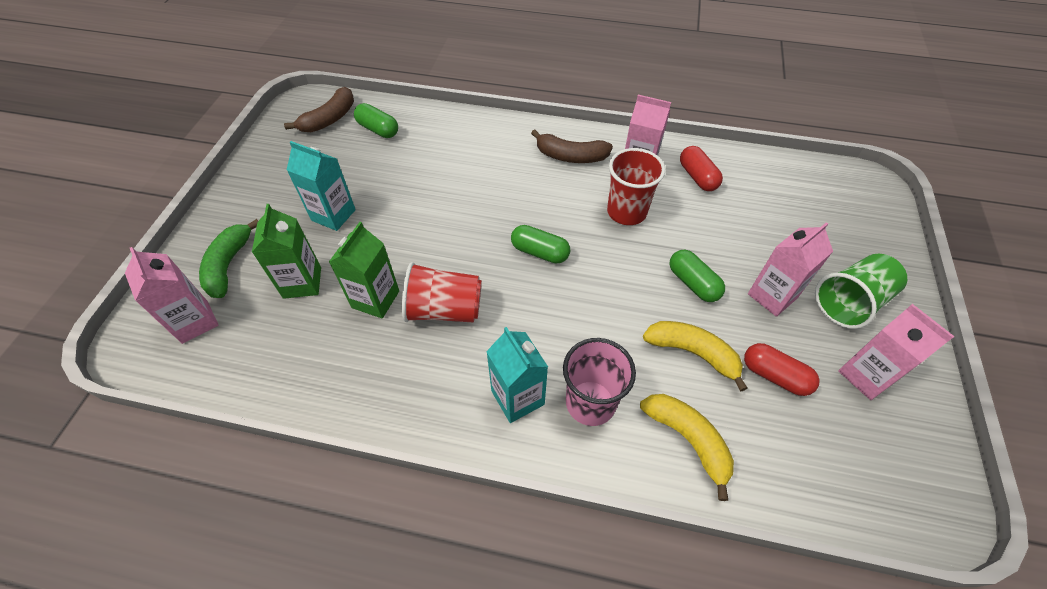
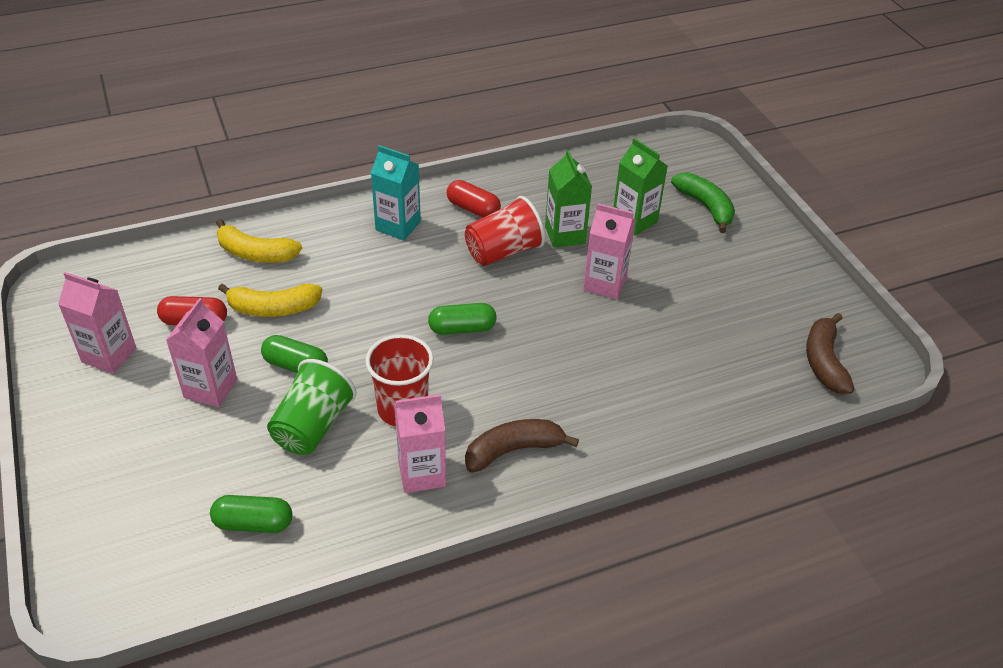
camera: 145 degrees right, 10 degrees down
(195, 322) = (673, 170): pink carton -> pink carton (605, 284)
(333, 215) = (680, 275): turquoise carton -> none
(378, 129) = (758, 375): green capsule -> green capsule (254, 523)
(590, 403) = (341, 244): pink cup -> none
(697, 177) = (341, 497): red capsule -> red capsule (473, 209)
(850, 302) = (125, 417): green cup -> green cup (312, 426)

